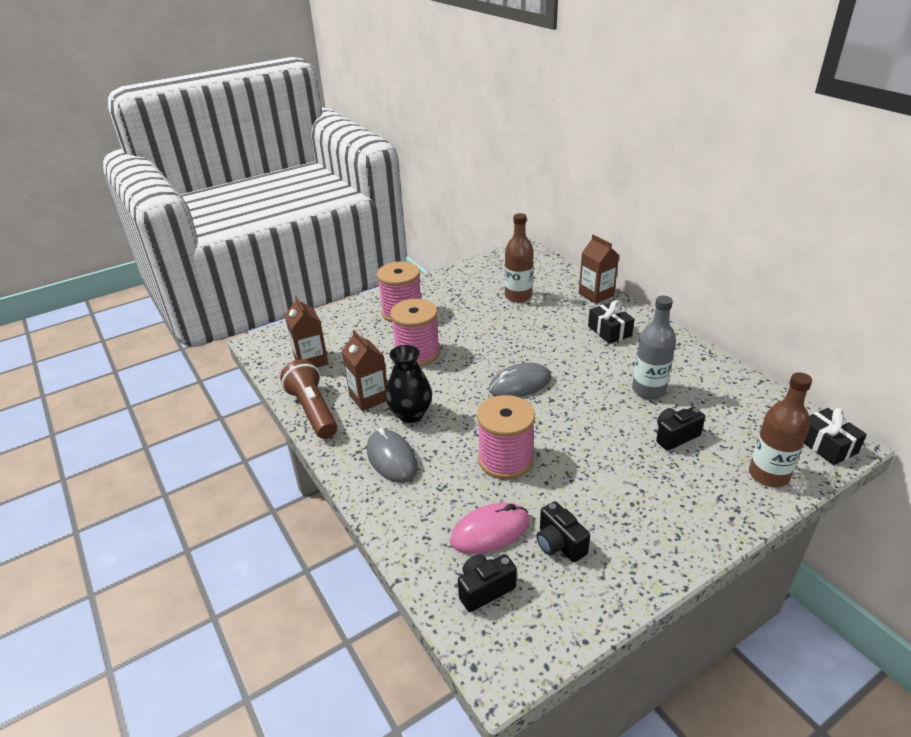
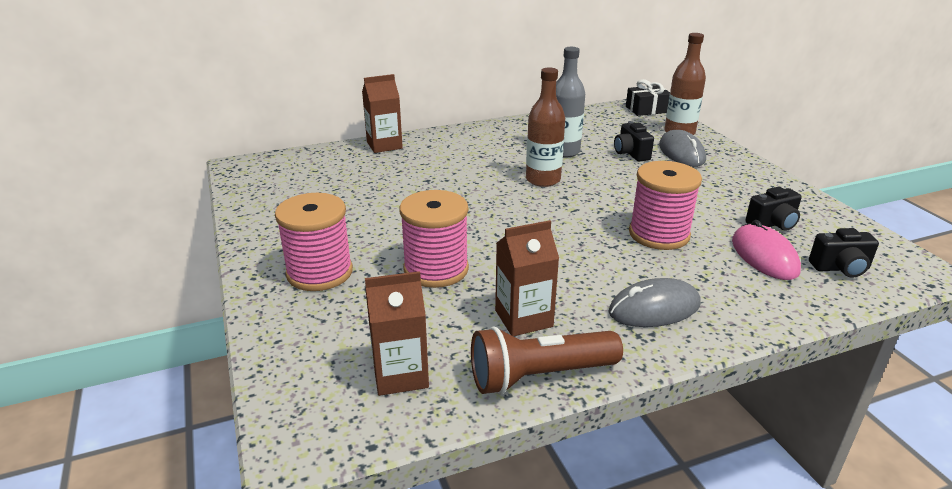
camera: 80 degrees left, 5 degrees down
(410, 414) = (569, 286): black vase -> none
(484, 589) = (840, 268): black camera -> black camera turned 75 degrees counterclockwise
(518, 296) = (351, 185): brown bottle -> brown bottle (543, 180)
(520, 384) = (532, 209): grey mouse -> grey mouse (681, 153)
(609, 331) = (458, 151): black gift -> none

